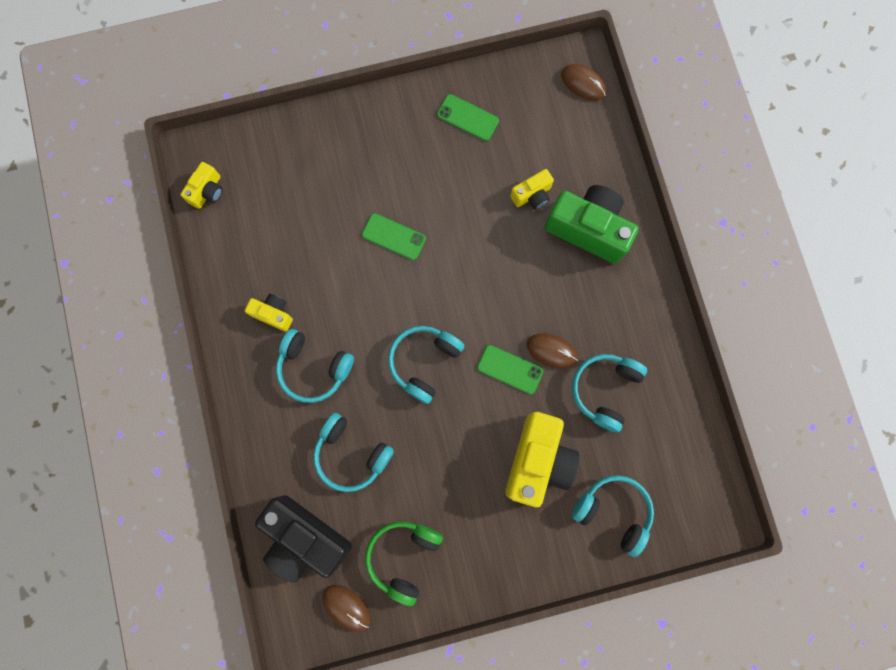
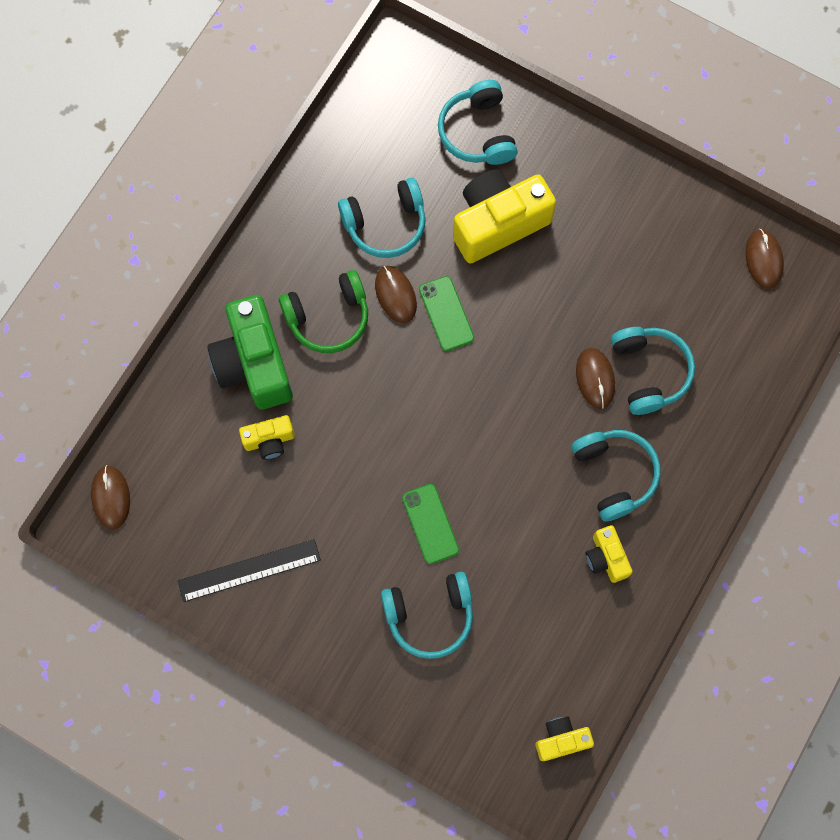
camera: 135 degrees left, 5 degrees down
(305, 538) = (750, 342): black camera -> none
(380, 417) = (595, 379): none -> brown mouse
(403, 556) = (681, 254): green headphones -> green headphones (328, 317)
(424, 362) = (513, 388): turquoise headphones -> turquoise headphones (429, 615)
(467, 118) = (249, 570): green phone -> black ruler
(532, 195) = (269, 440): yellow camera -> yellow camera turned 150 degrees clockwise

